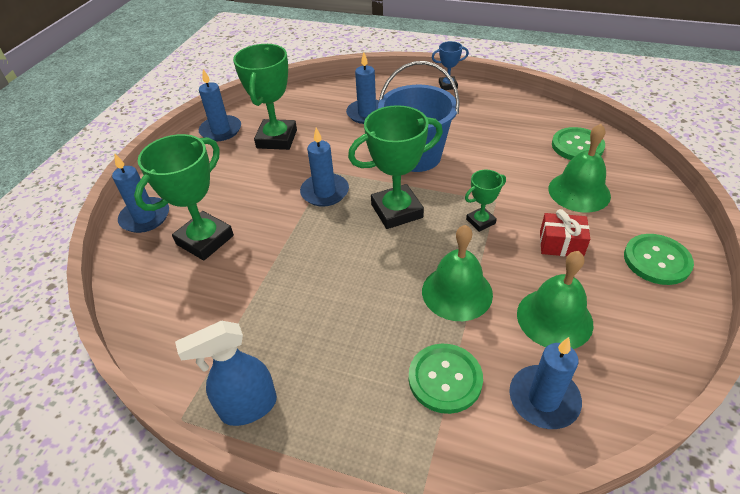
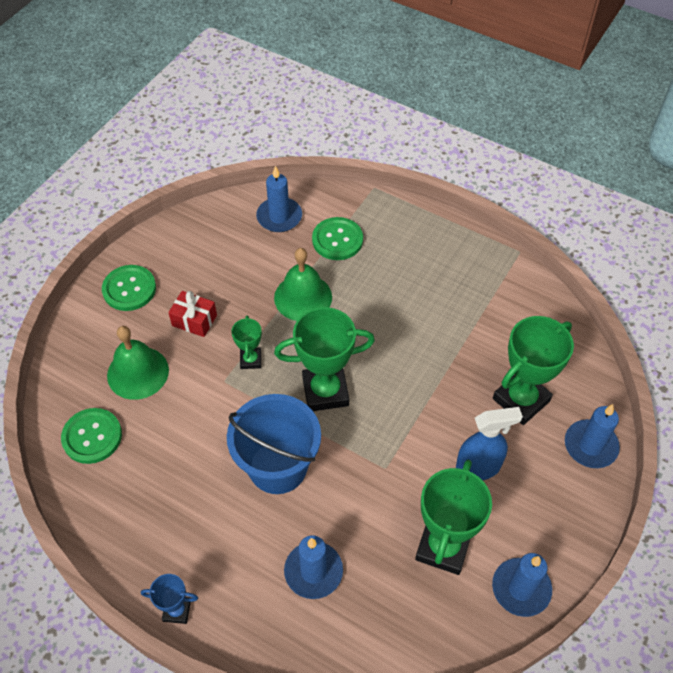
camera: 170 degrees left, 10 degrees up
(248, 407) = (474, 249): blue spray bottle -> blue spray bottle (478, 467)
(325, 192) = (394, 435): blue candle -> none
(480, 221) = (250, 360): green trophy -> green trophy turned 75 degrees counterclockwise
(554, 318) = (240, 262): green bell -> none

